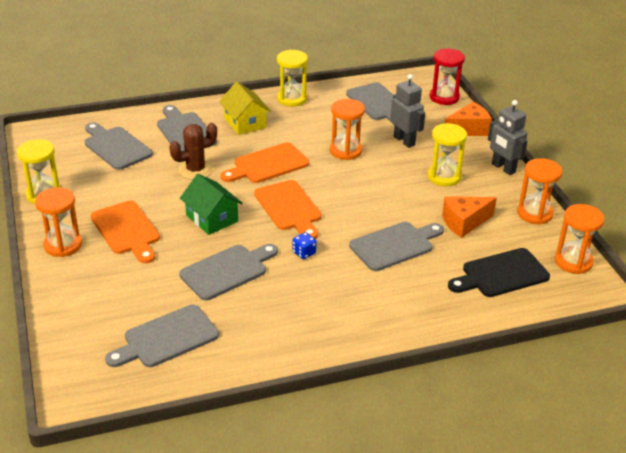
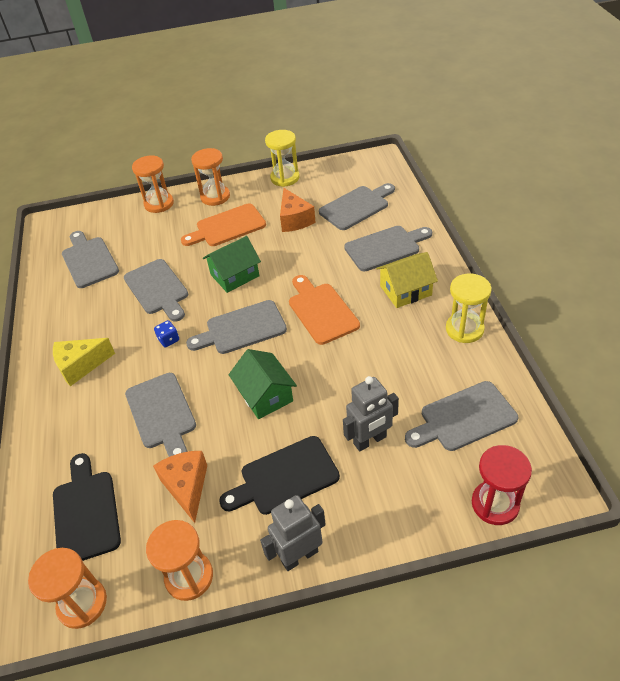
camera: 100 degrees right, 10 degrees up
(195, 170) = (315, 259): brown cactus -> none
(289, 208) = (242, 329): orange cutting board -> grey cutting board
(342, 310) = (81, 366): none -> yellow cheese
(346, 151) = (347, 378): orange hourglass -> orange hourglass (159, 204)
(367, 190) = (265, 395): none -> green house
(444, 177) = (284, 477): yellow hourglass -> black cutting board
(468, 129) = (402, 525): orange cheese -> orange cheese (294, 220)

